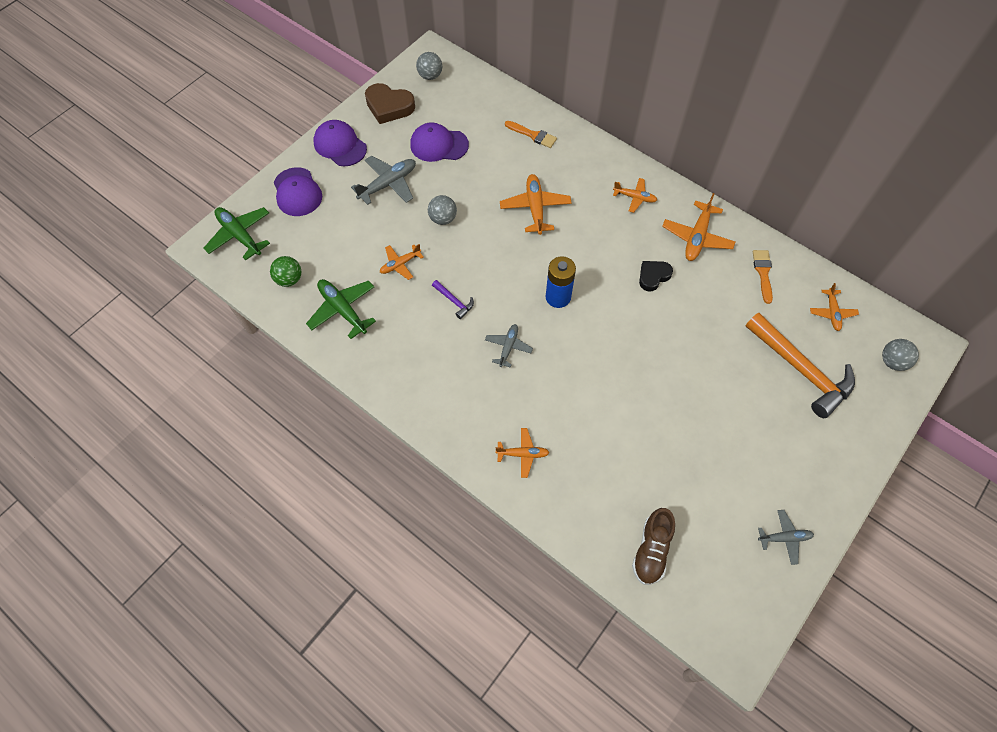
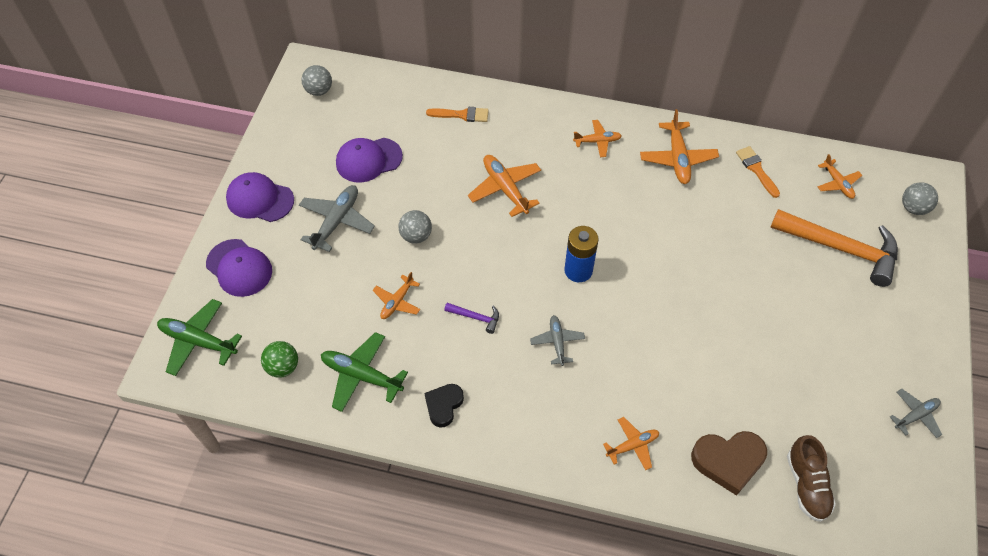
camera: 25 degrees left, 5 degrees down
(389, 107) = (292, 138): brown heart -> brown heart (728, 461)
(653, 276) = (658, 213): black heart -> black heart (443, 405)

